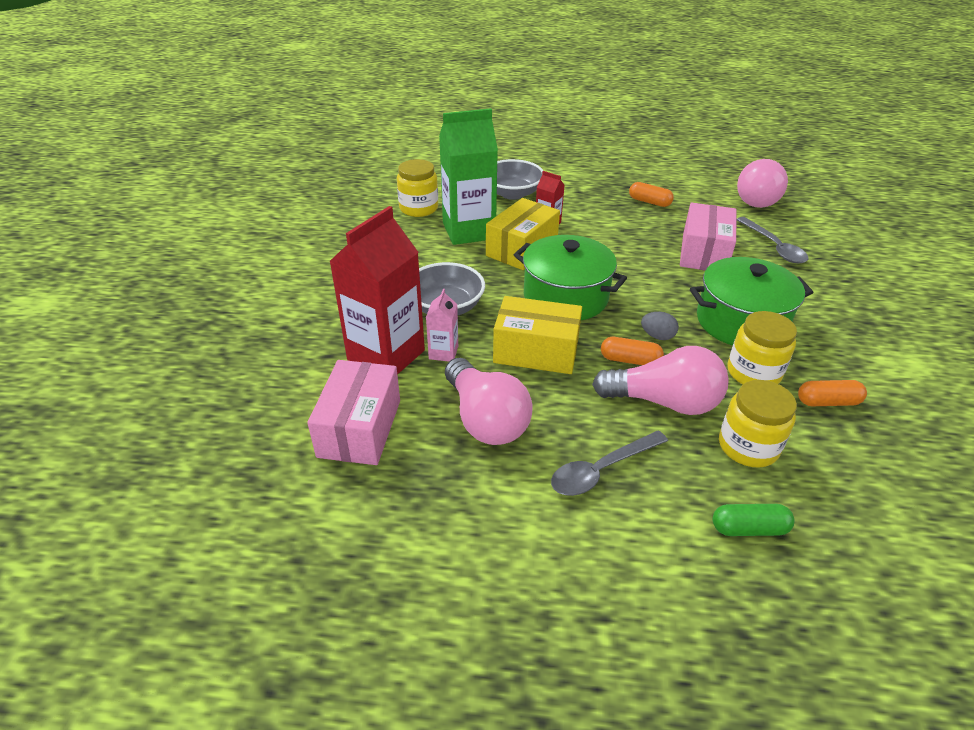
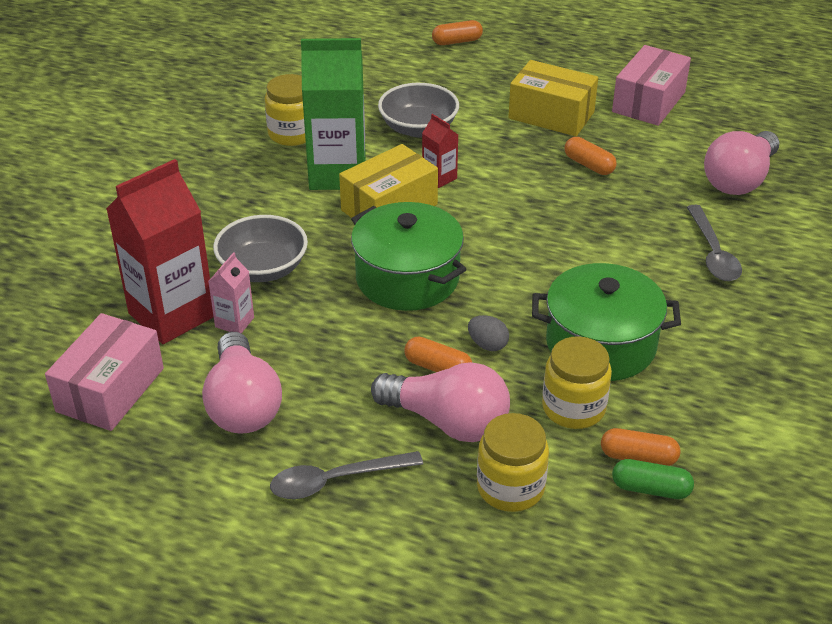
camera: 15 degrees right, 0 degrees up
(507, 137) = (457, 41): none -> orange capsule
(536, 351) = (337, 338): yellow box -> yellow box (551, 115)
(704, 253) = (614, 247): pink box -> pink box (648, 102)
(749, 528) = (454, 569): green capsule -> green capsule (650, 489)

